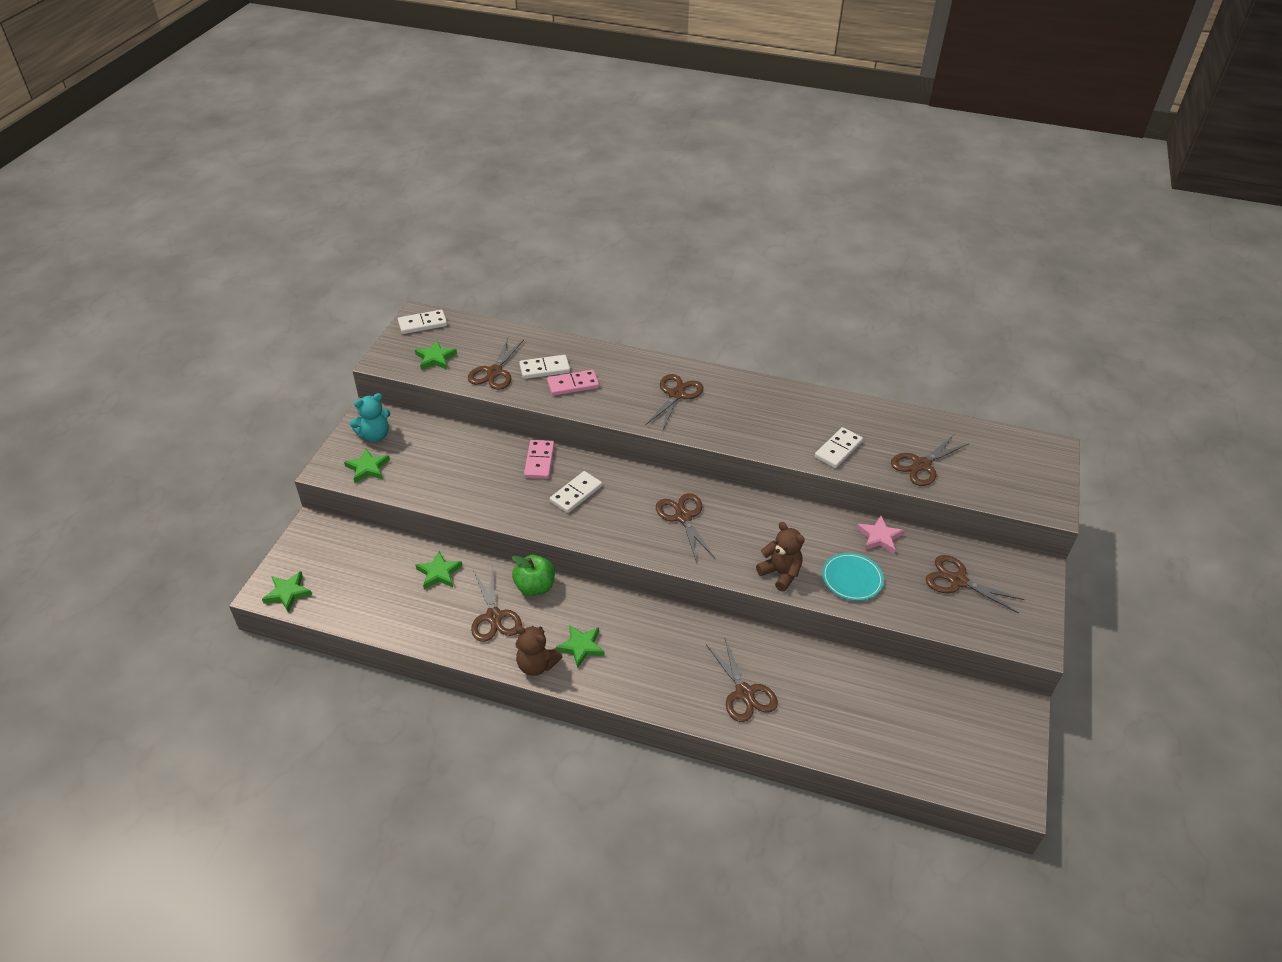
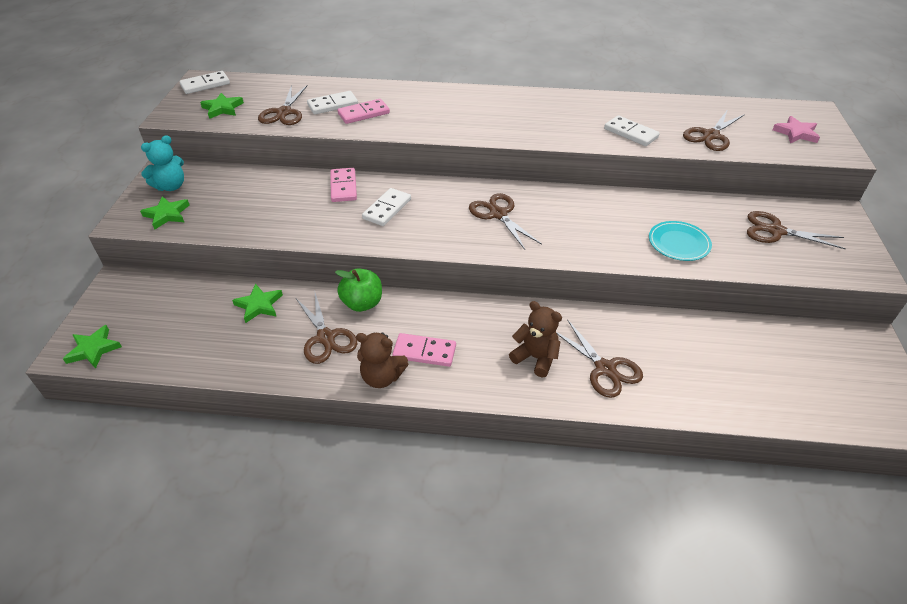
camera: 10 degrees left, 0 degrees up
(581, 646) = (424, 352): green star -> pink domino
(676, 394) = (464, 110): brown scissors -> none
(780, 573) = (609, 248): brown teddy bear -> brown teddy bear (535, 358)
(838, 449) = (630, 133): white domino -> white domino turned 75 degrees counterclockwise
(879, 537) = (687, 206): pink star -> pink star (796, 133)

